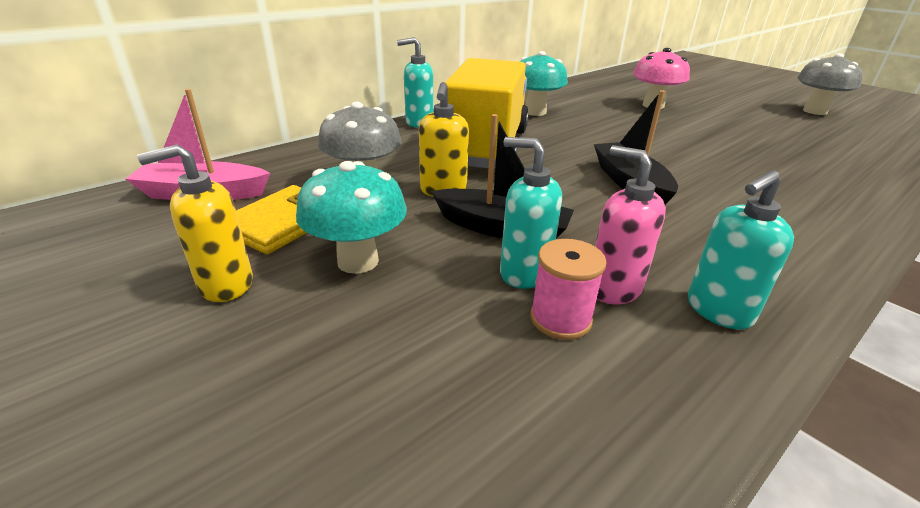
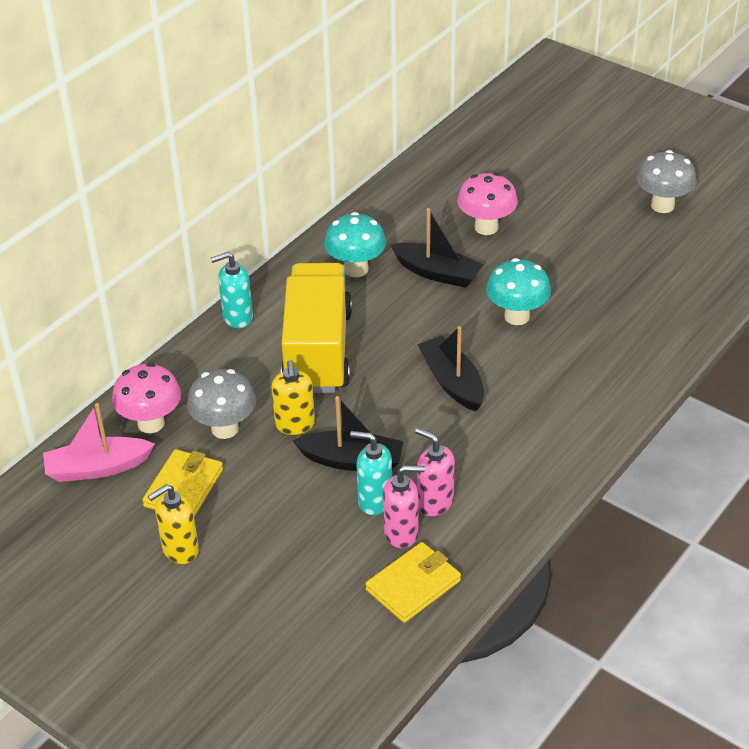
camera: 10 degrees left, 10 degrees up
(290, 170) = (151, 423): none -> pink mushroom
(358, 261) = (258, 513): turquoise mushroom -> turquoise mushroom (517, 316)
(560, 319) = (401, 533): pink spool -> pink soap dispenser
(576, 406) = (413, 585): none -> yellow wallet
(610, 121) = (437, 273): none -> black boat
(718, 311) = (499, 507): turquoise soap dispenser -> none

